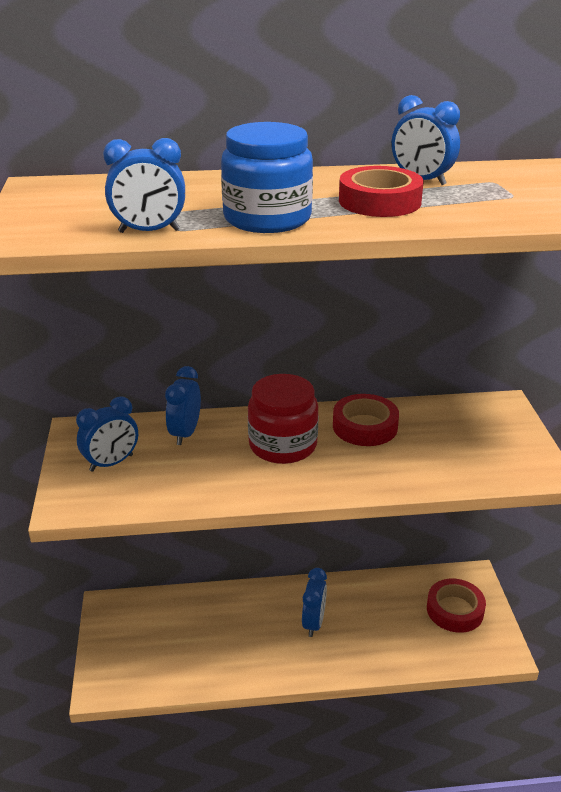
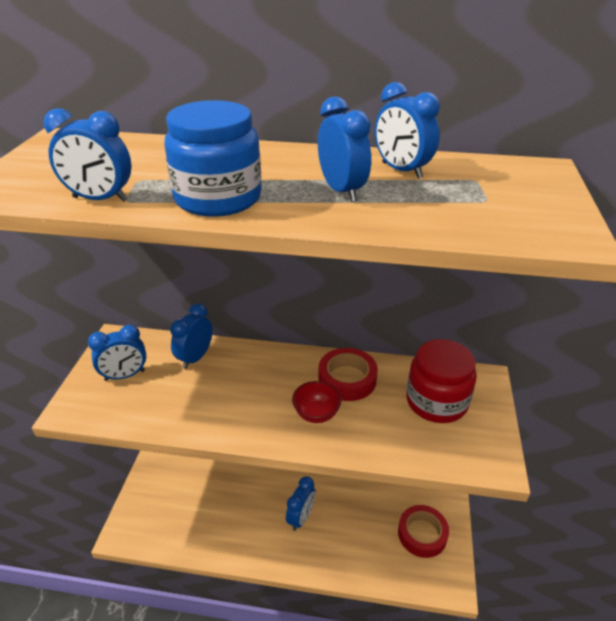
camera: 15 degrees right, 5 degrees up
(283, 445) = (268, 385): red jar -> red jar (436, 401)
(348, 462) = (316, 414): none -> red bowl
(379, 201) = (342, 191): red tape -> blue clock

